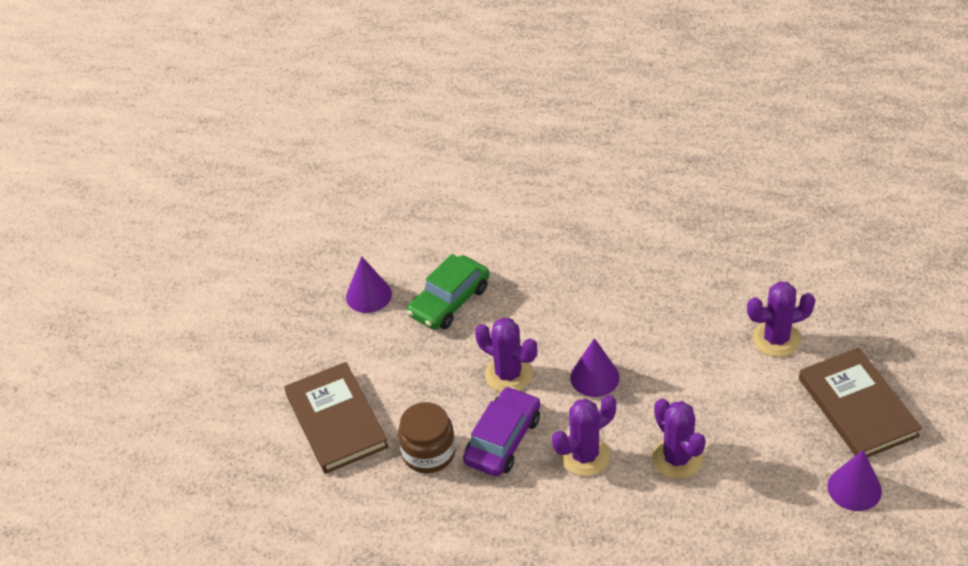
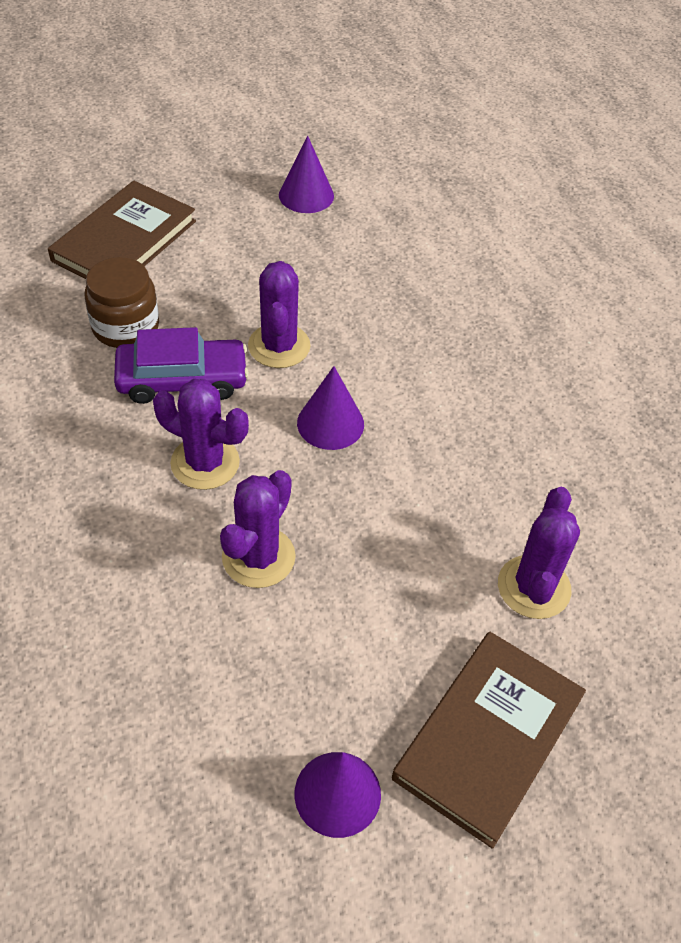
camera: 50 degrees right, 5 degrees up
(449, 301) = (346, 256): green car -> none
(776, 339) = (533, 587): purple cactus -> purple cactus turned 60 degrees clockwise

